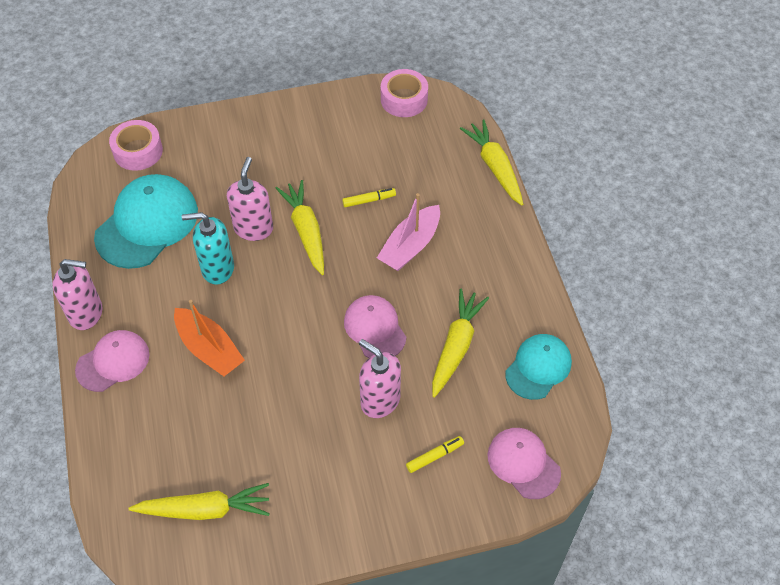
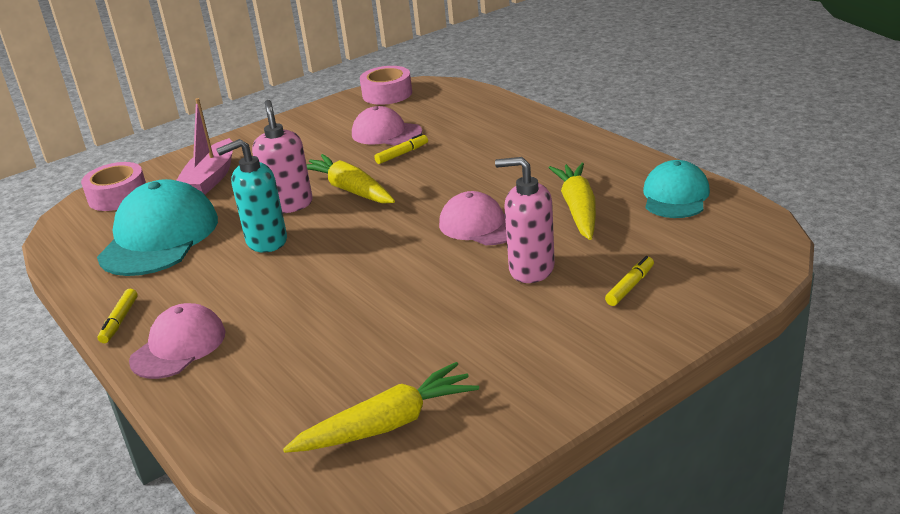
camera: 20 degrees left, 25 degrees down
(86, 313) = (119, 321): pink soap dispenser -> yellow marker
(209, 349) = (297, 298): orange boat -> none
(410, 246) = (470, 167): pink boat -> pink boat (211, 178)
(494, 167) = (510, 103): yellow carrot -> none
(523, 463) = (729, 259): pink cap -> pink cap (386, 133)

